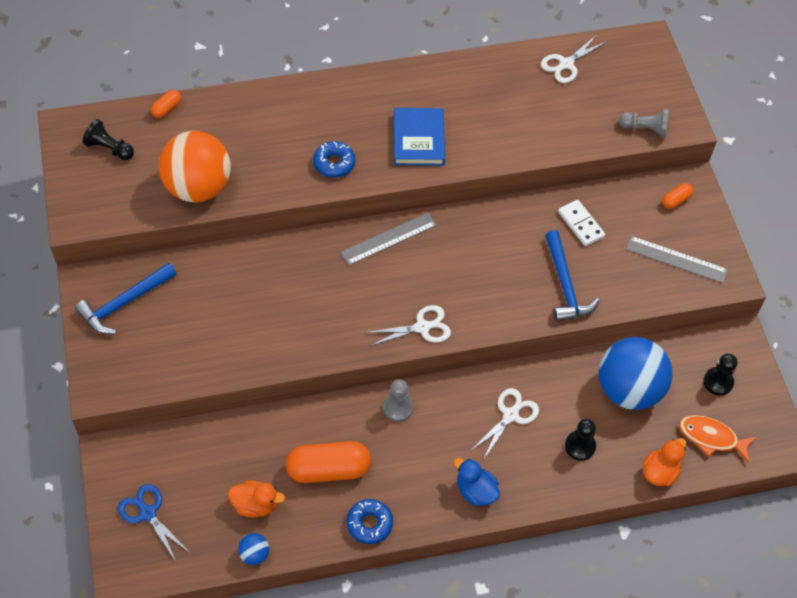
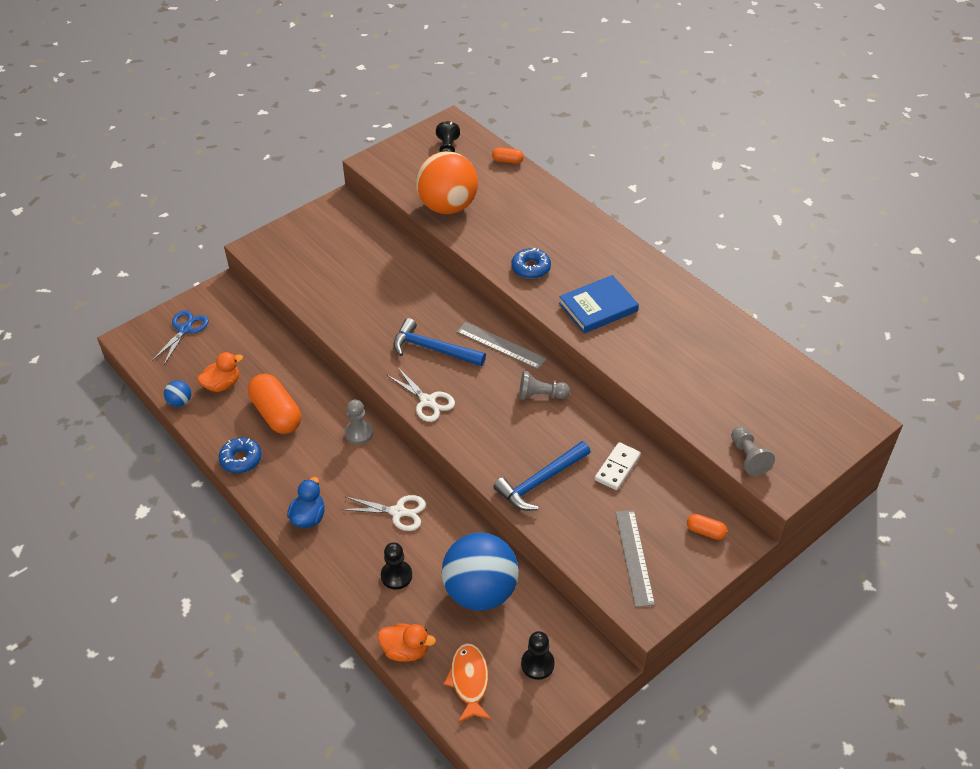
camera: 65 degrees right, 10 degrees down
(124, 303) = (335, 228): blue hammer -> blue hammer (433, 349)
(255, 505) = (222, 384): orange duck -> orange duck turned 105 degrees counterclockwise
(468, 238) = (541, 395): none -> grey pawn
(566, 64) = (772, 371): white scissors -> none

